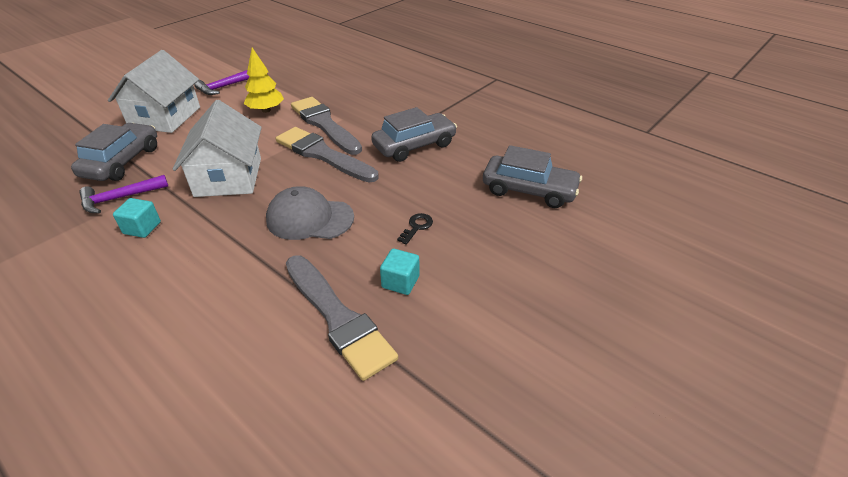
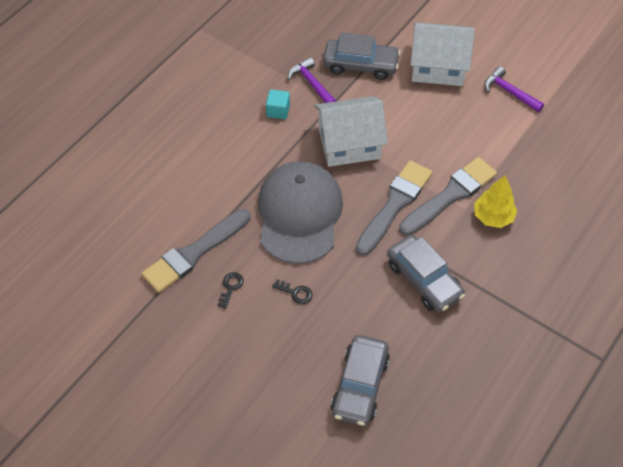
camera: 85 degrees right, 15 degrees up
(266, 110) = (468, 140): yellow tree -> yellow tree (493, 217)
(309, 218) = (299, 214): grey cap -> grey cap, size x1.57
(400, 282) = (230, 287): turquoise cube -> black key

